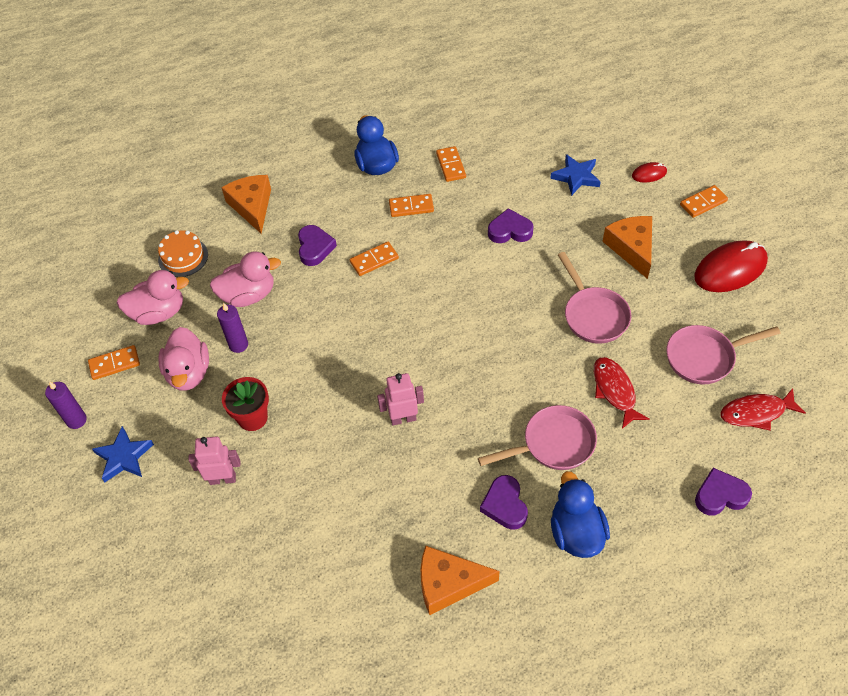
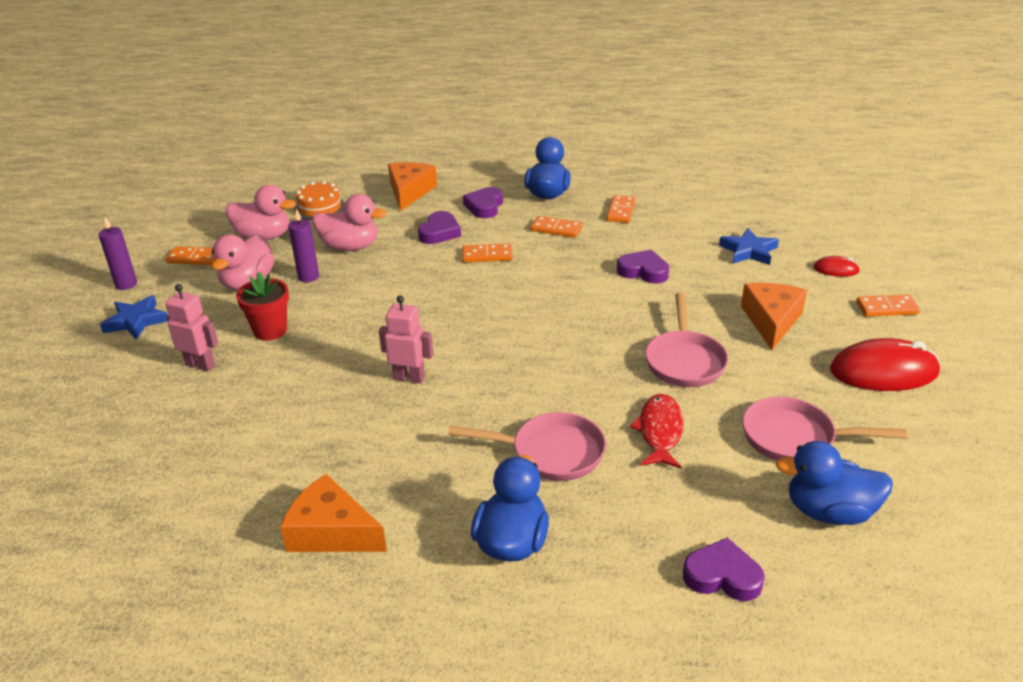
camera: 25 degrees right, 20 degrees down
(505, 505) = (452, 486): purple heart -> purple heart (484, 206)
(756, 412) = (829, 512): red fish -> blue duck

